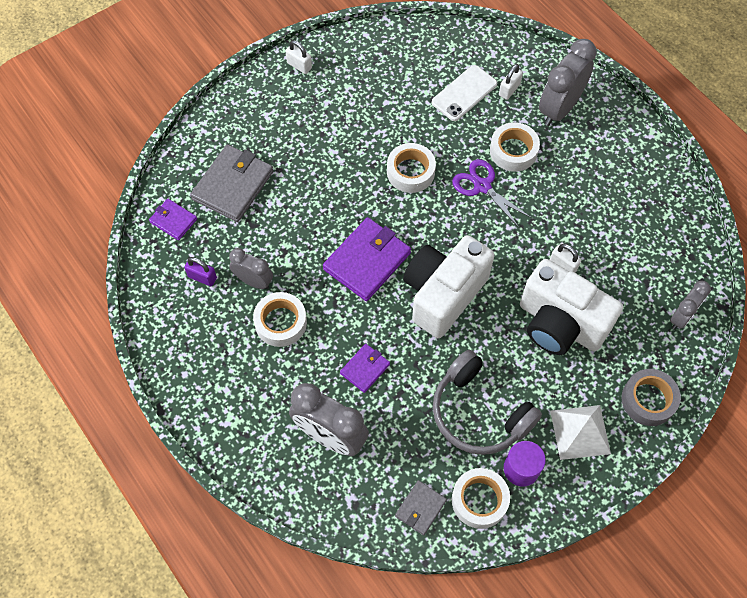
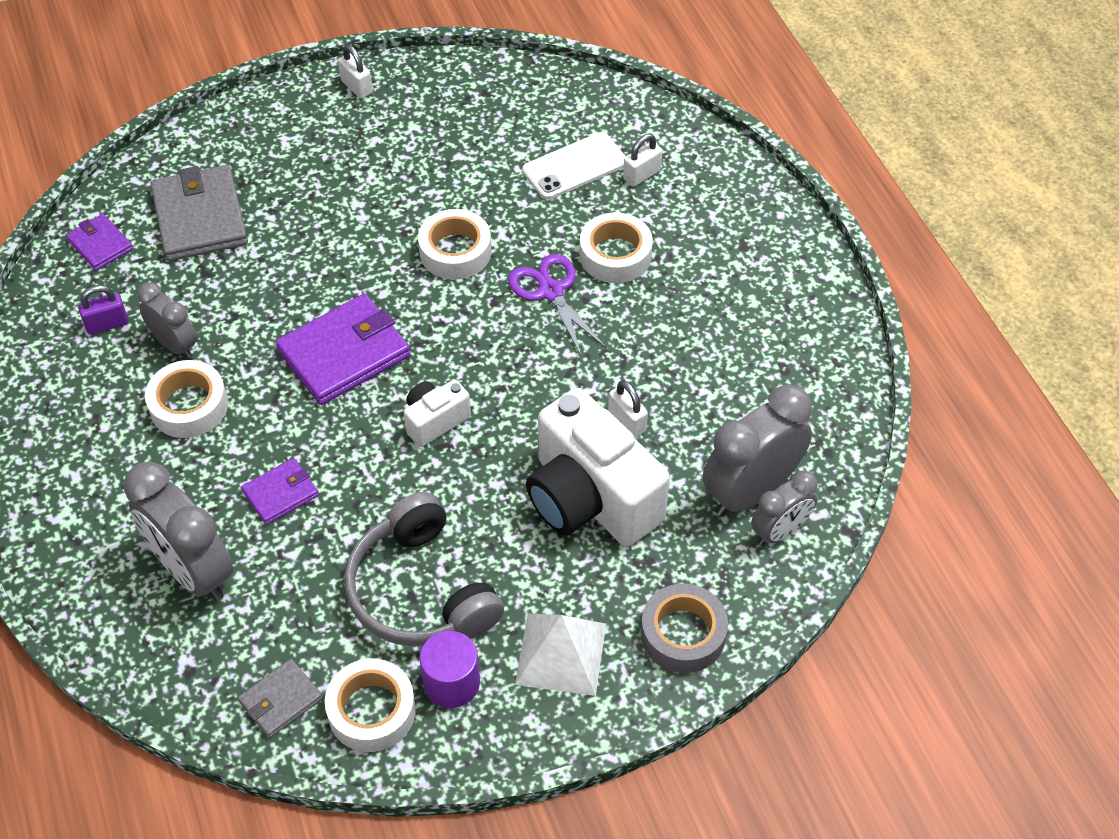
camera: 15 degrees right, 10 degrees down
(202, 277) = (107, 324): purple padlock -> purple padlock turned 60 degrees counterclockwise
(233, 185) = (200, 217): grey wallet -> grey wallet turned 60 degrees counterclockwise
(443, 294) = (435, 421): white camera -> white camera, size x0.48
(559, 108) = (705, 213): grey clock -> grey clock (750, 491)

